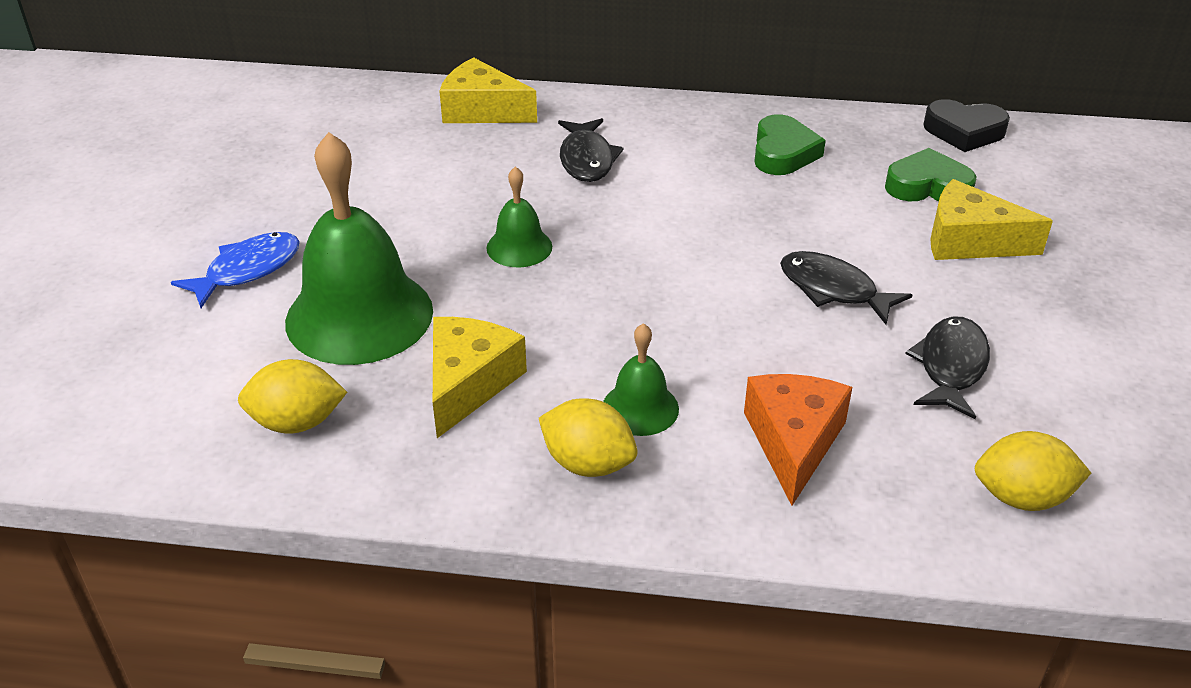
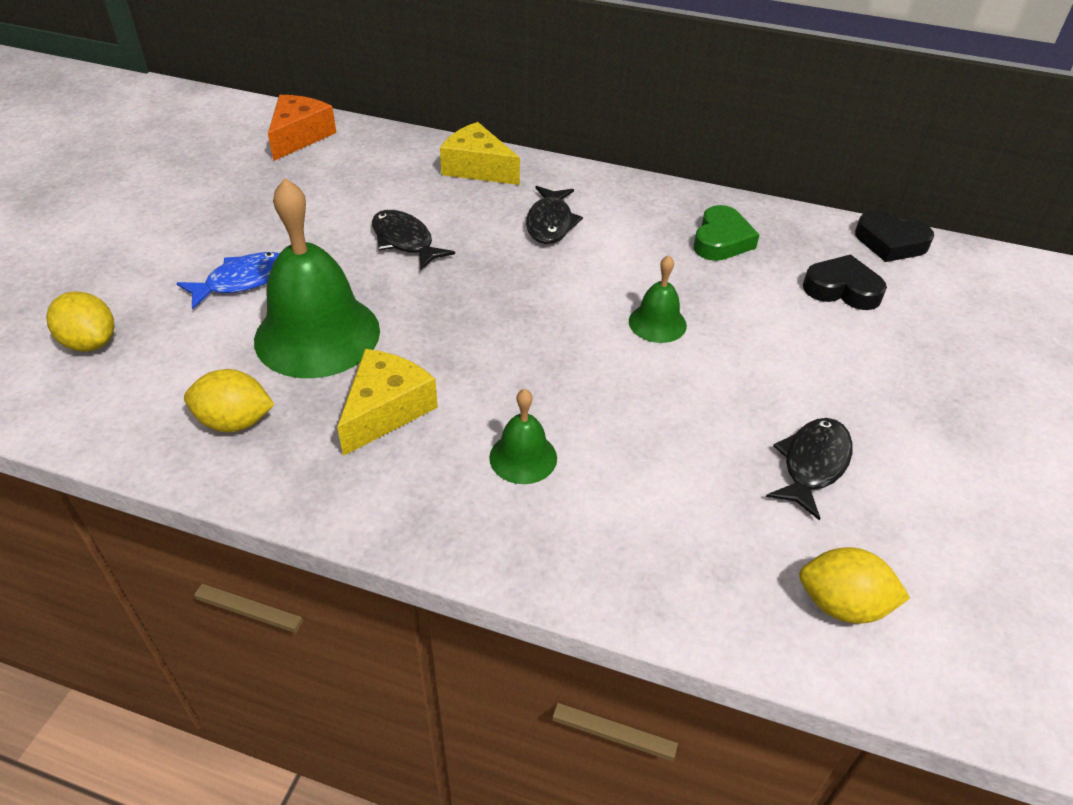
camera: 10 degrees right, 5 degrees up
(519, 247) = (468, 293): green bell -> green bell (657, 323)
(588, 463) = (462, 501): yellow lemon -> yellow lemon (90, 343)
(794, 442) = (648, 513): orange cheese -> orange cheese (299, 136)
(833, 290) = (727, 374): black fish -> black fish (405, 241)
(928, 186) = (842, 289): green heart -> black heart
(969, 241) = (865, 346): yellow cheese -> none

